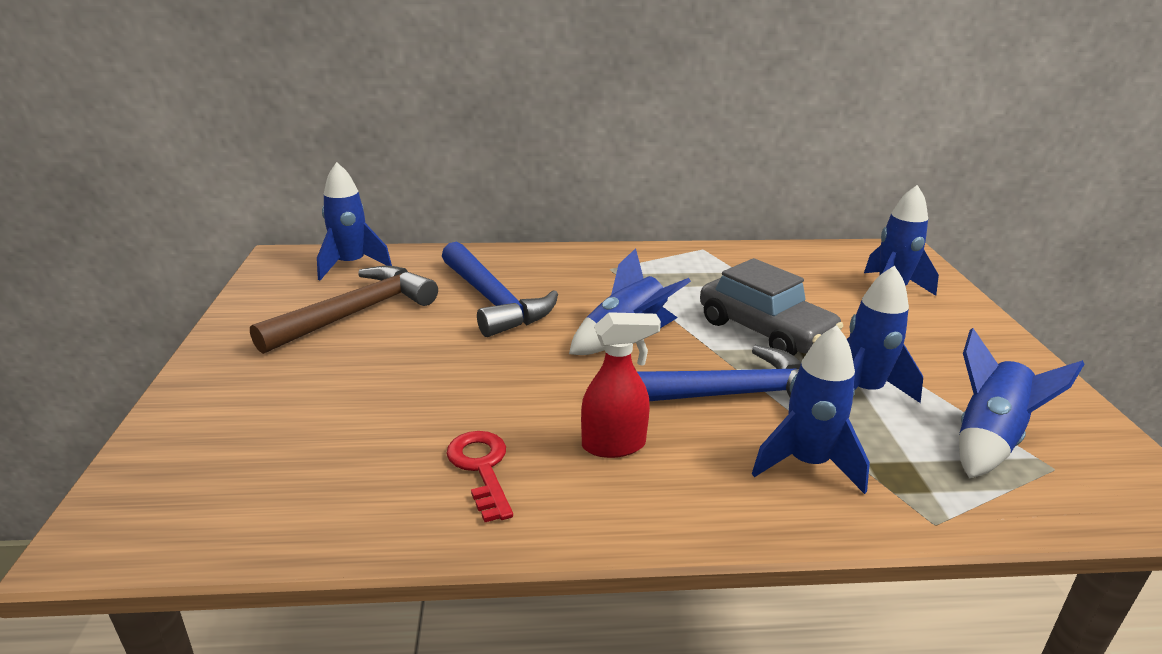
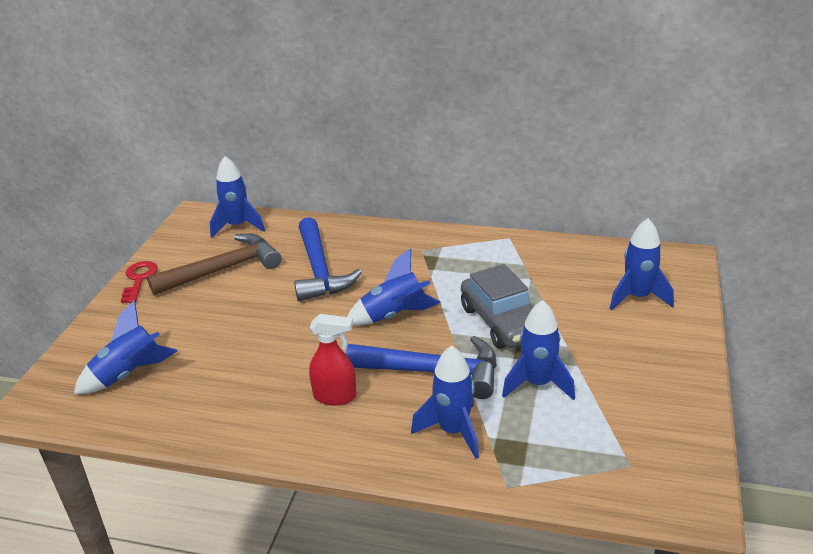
camera: 20 degrees right, 5 degrees up
(481, 468) = (246, 398): red key -> red key (139, 279)
(988, 440) = (599, 436): blue rocket -> blue rocket (129, 374)

